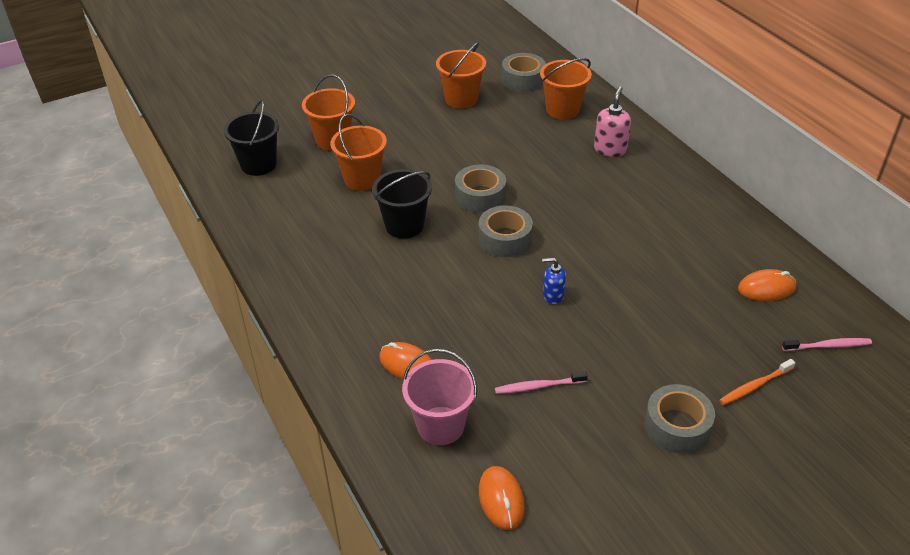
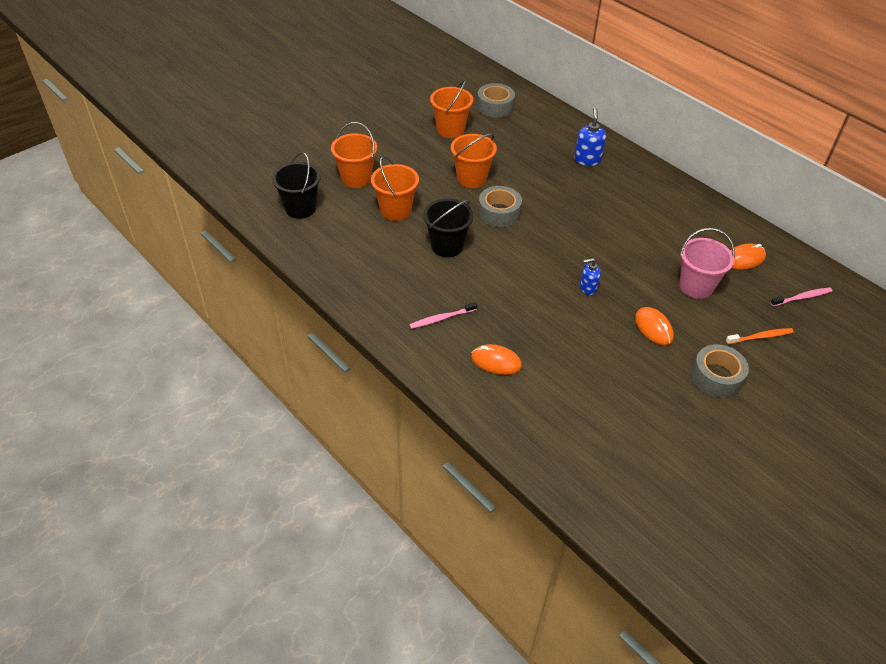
camera: 15 degrees left, 5 degrees up
(440, 425) = (541, 406): pink bucket -> pink bucket (696, 286)
(501, 499) = (609, 455): orange mouse -> orange mouse (653, 328)
(505, 239) = (533, 246): grey tape -> none
(538, 386) = (603, 363): pink toothbrush -> pink toothbrush (441, 318)
(562, 110) = (537, 130): orange bucket -> orange bucket (471, 178)
(610, 149) = (587, 160): pink soap dispenser -> blue soap dispenser
(754, 386) = (761, 337): orange toothbrush -> orange toothbrush turned 150 degrees counterclockwise

